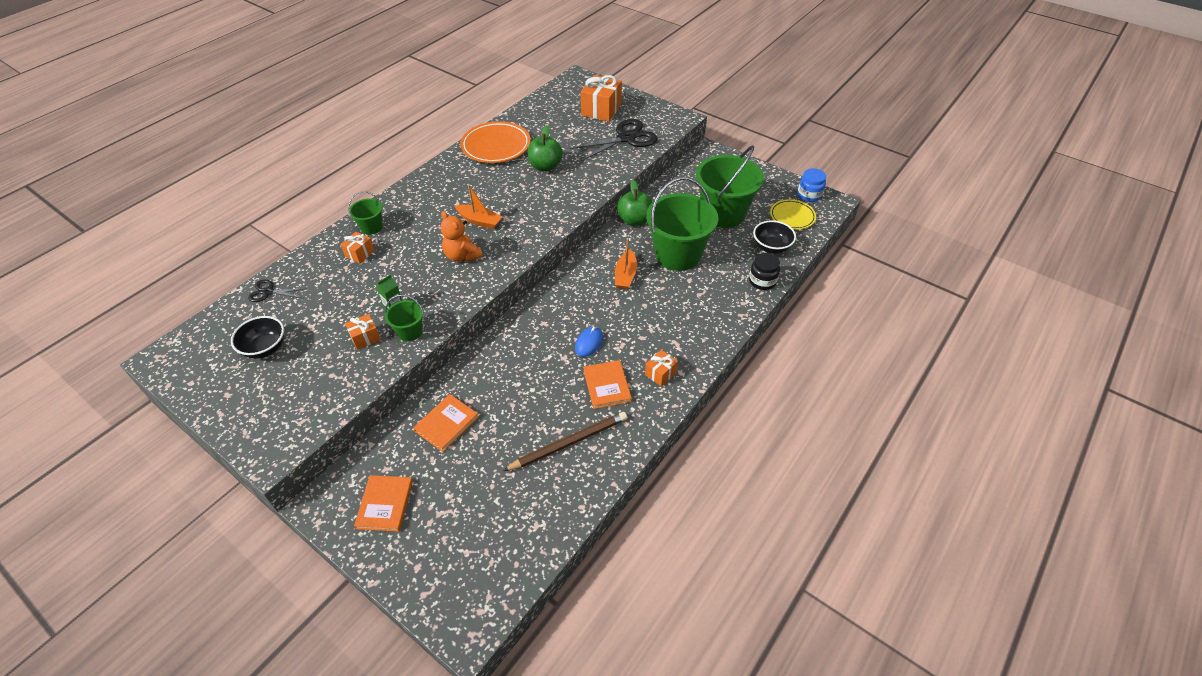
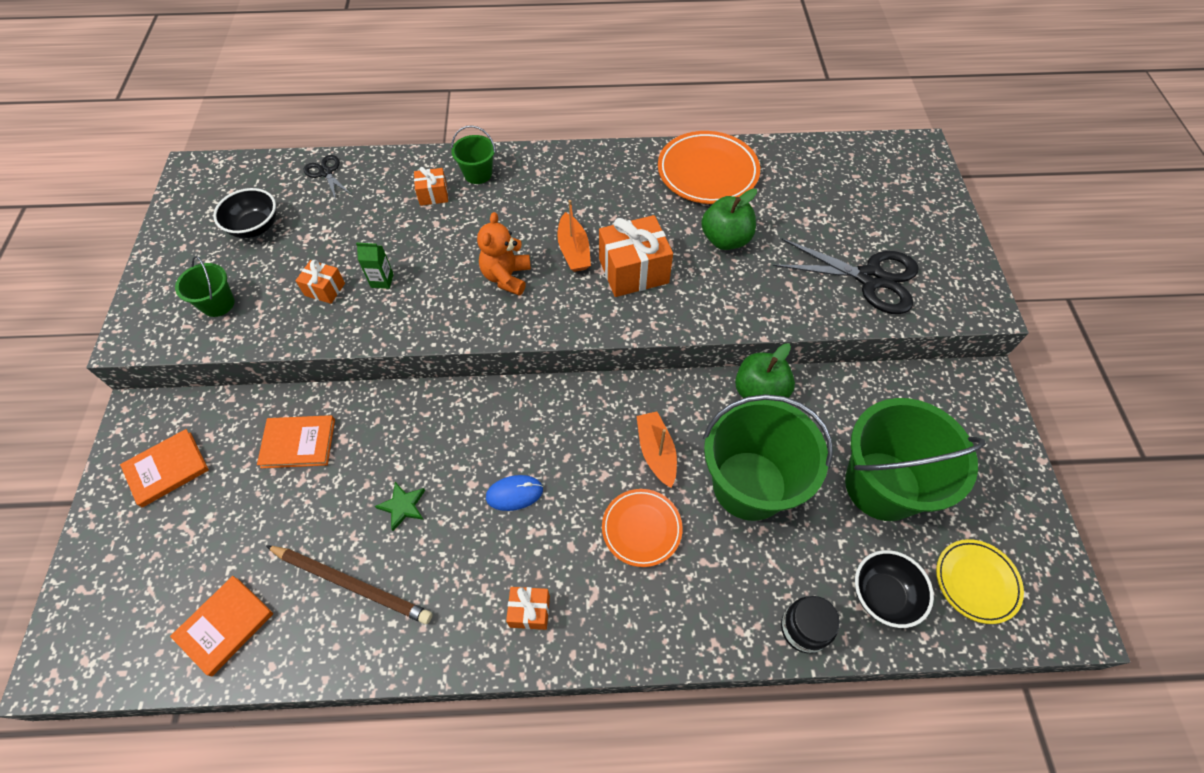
camera: 50 degrees right, 10 degrees up
(410, 332) = (361, 318): green bucket -> green bucket (218, 304)
(545, 395) = (403, 506): none -> green star
(601, 110) = (891, 215): orange gift -> orange gift (633, 271)
(607, 386) = (464, 563): orange book -> orange book (225, 625)
(625, 275) = (656, 452): orange boat -> orange boat turned 105 degrees clockwise
(660, 305) = (641, 529): none -> orange plate
(809, 195) = (1050, 575): blue jar -> none

